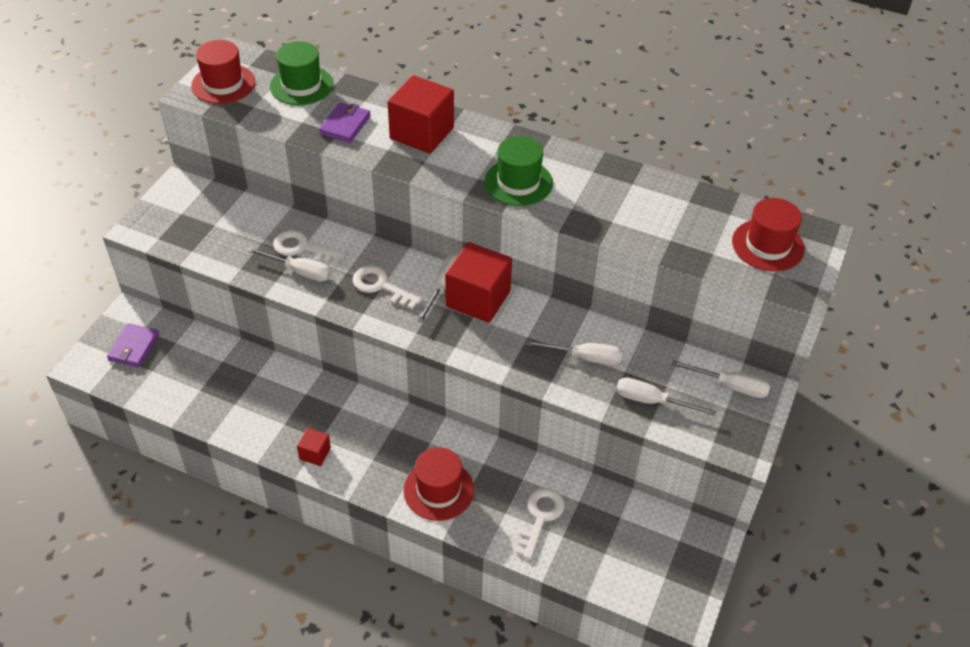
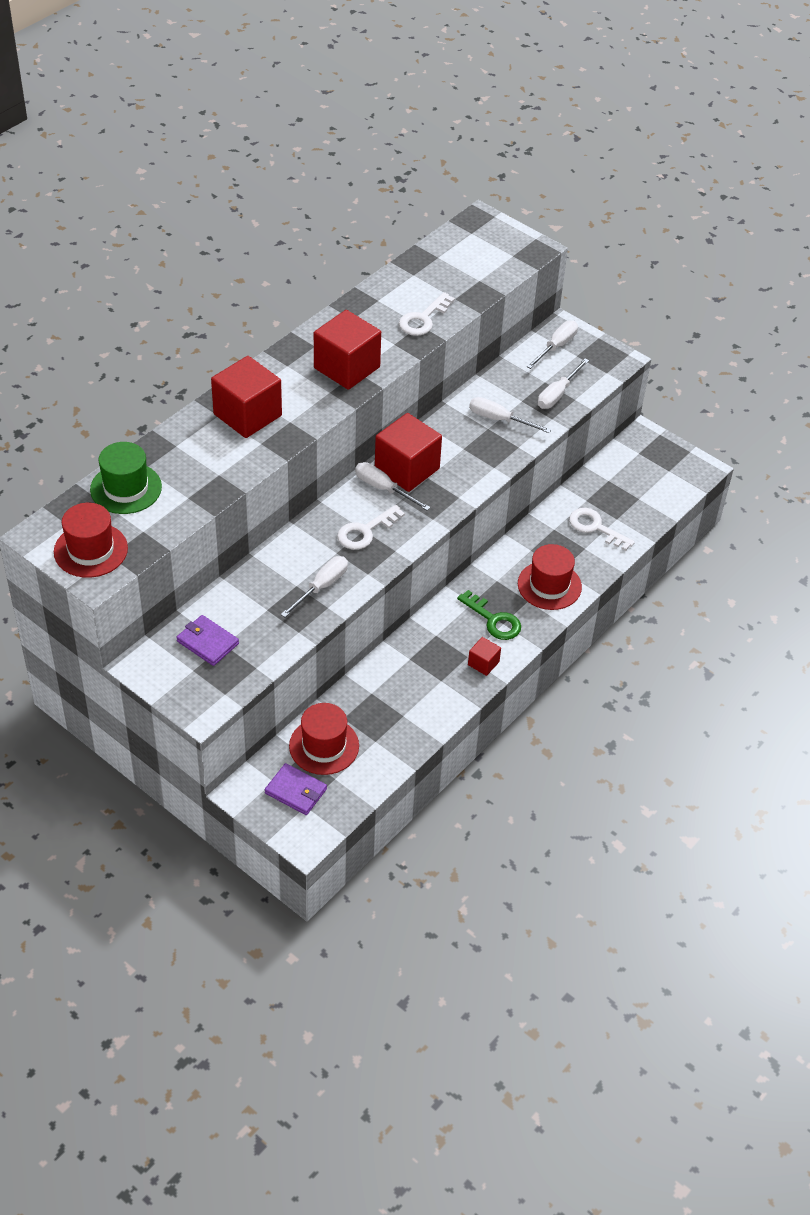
camera: 75 degrees left, 0 degrees up
(302, 248) = (289, 579): white key -> white key (423, 319)
(345, 125) = (208, 466): purple wallet -> purple wallet (207, 642)
(375, 450) = (493, 620): none -> green key
(518, 182) = (347, 368): green hat -> red cube
(585, 357) = (499, 419): white screwdriver -> white screwdriver turned 90 degrees counterclockwise
(767, 245) = (481, 249): red hat -> red hat (324, 746)

